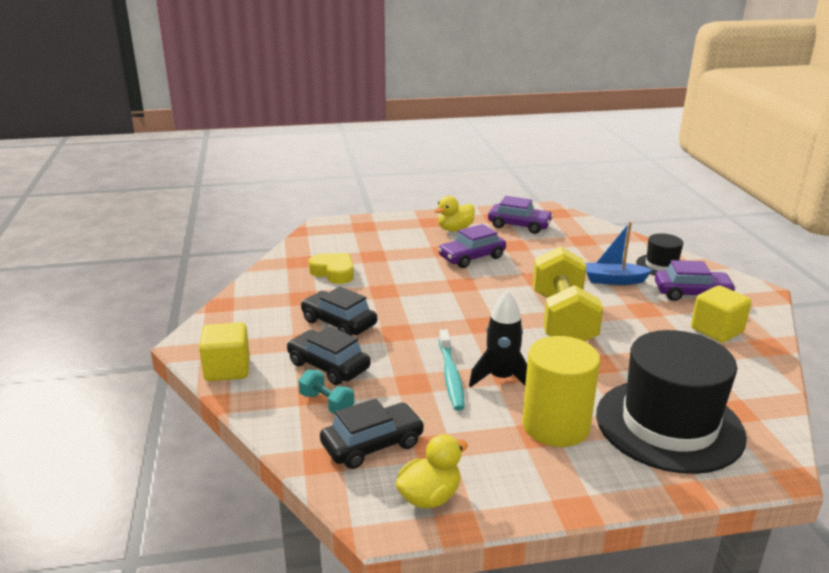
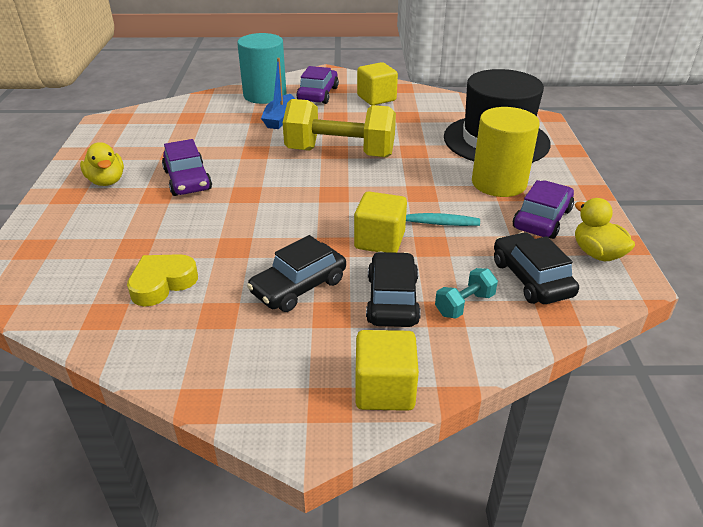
camera: 80 degrees left, 10 degrees up
(328, 366) = (392, 299): black car -> black car turned 135 degrees clockwise
(412, 354) = (379, 240): none -> yellow cube
(501, 378) = (430, 197): black rocket -> none
(519, 225) = (130, 142): purple car -> purple car (542, 219)
(661, 265) = (265, 95): black hat -> turquoise cylinder

